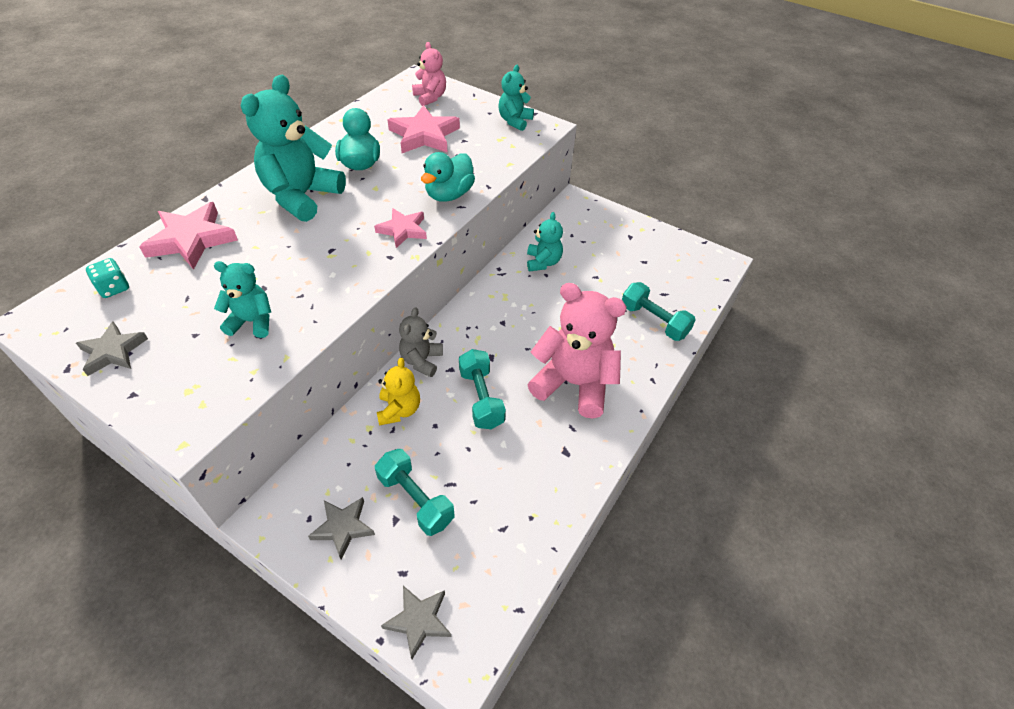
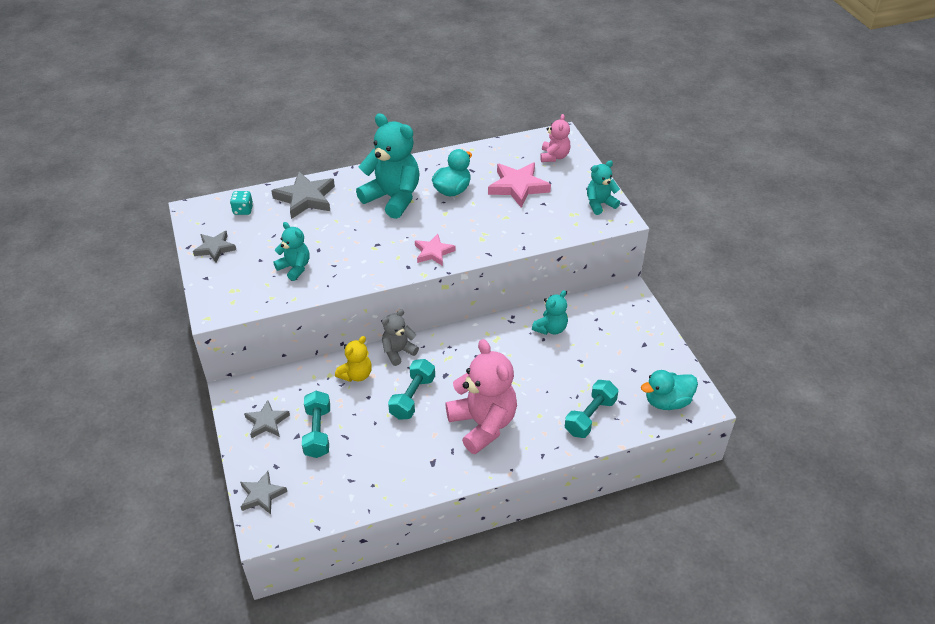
camera: 40 degrees right, 5 degrees down
(191, 240) = (305, 198): pink star -> grey star
(302, 196) = (393, 198): turquoise teddy bear -> turquoise teddy bear turned 60 degrees clockwise
(449, 194) = (489, 241): turquoise duck -> turquoise duck (667, 402)
(654, 321) = (590, 417): turquoise dumbbell -> turquoise dumbbell turned 45 degrees clockwise

